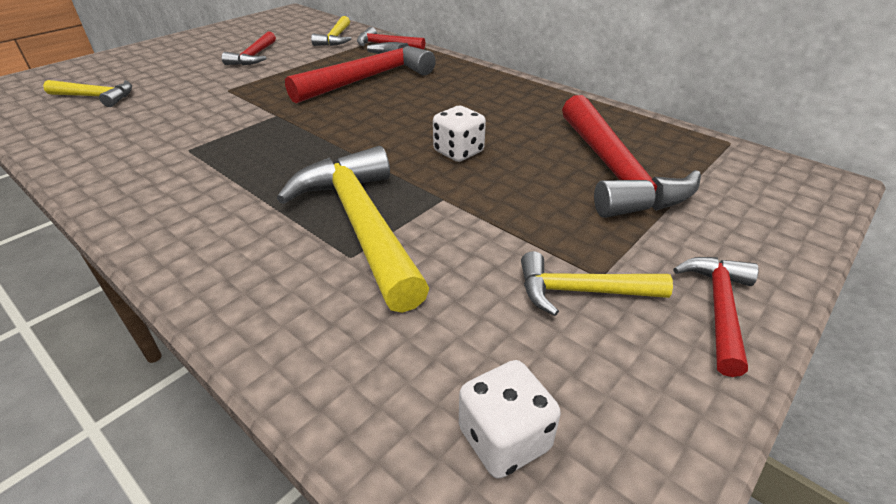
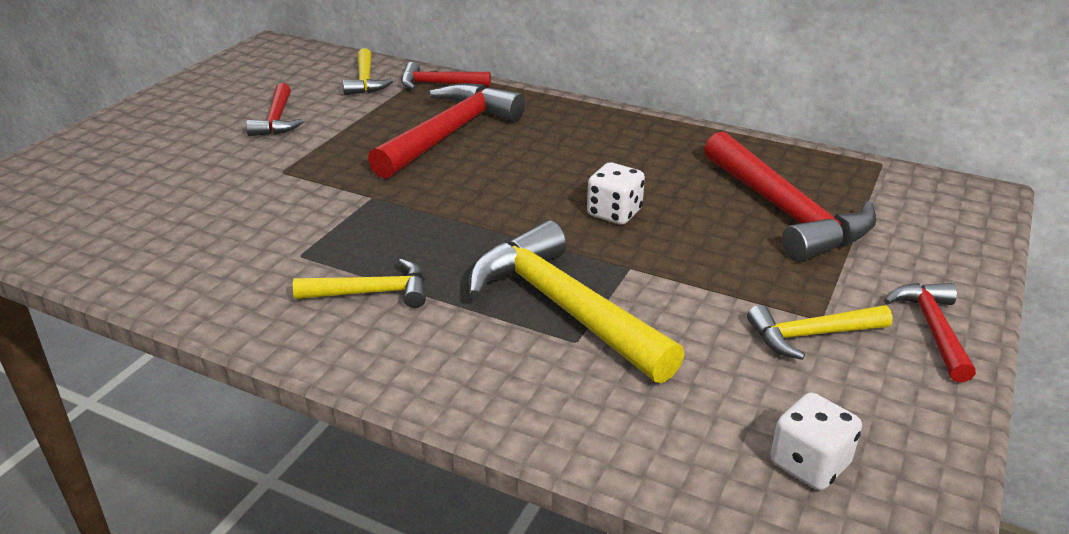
camera: 15 degrees left, 5 degrees down
(96, 97) = (112, 203): yellow hammer -> yellow hammer (372, 293)

